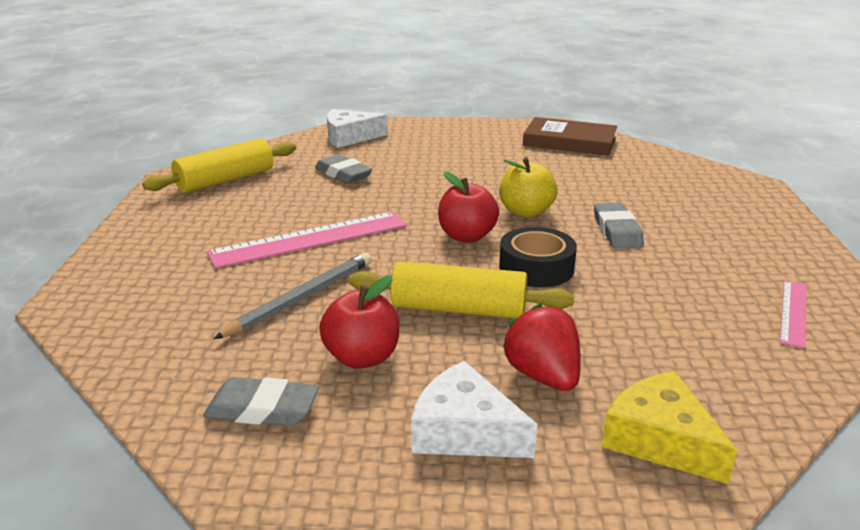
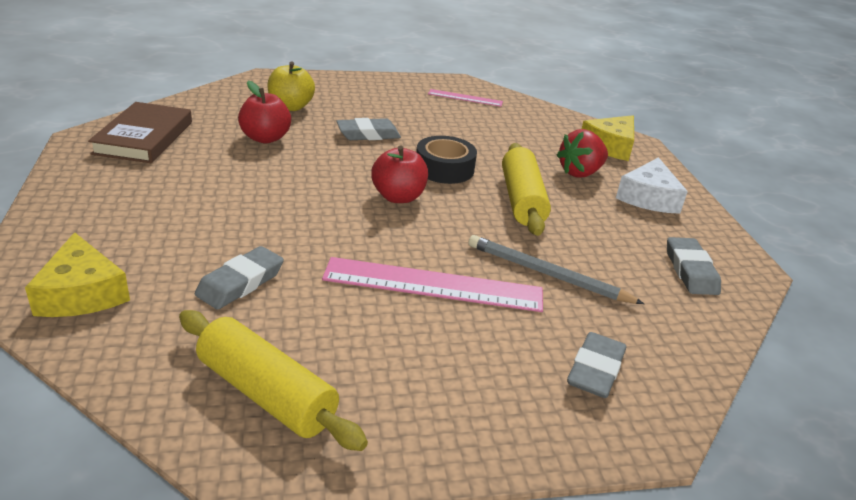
camera: 105 degrees left, 5 degrees up
(154, 295) = (595, 370): none -> grey eraser
(310, 239) = (433, 285): pink ruler -> pink ruler turned 45 degrees counterclockwise
(349, 137) = (81, 293): white cheese -> yellow cheese
(362, 357) = (607, 236): red apple -> red apple (265, 138)
(526, 212) = (338, 168): yellow apple -> yellow apple (290, 107)

